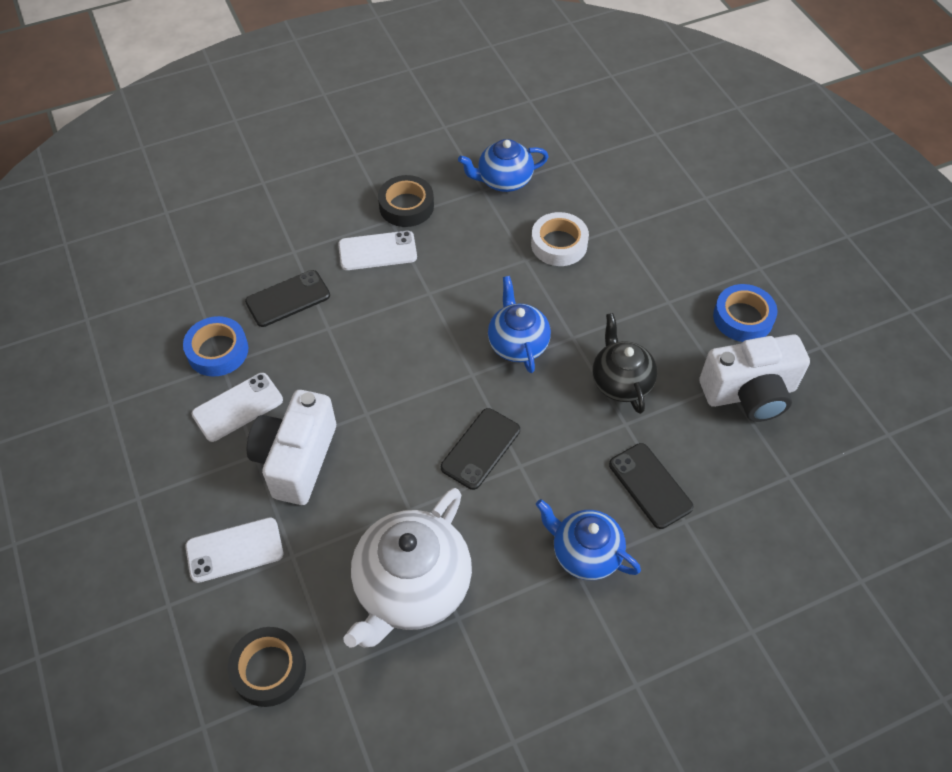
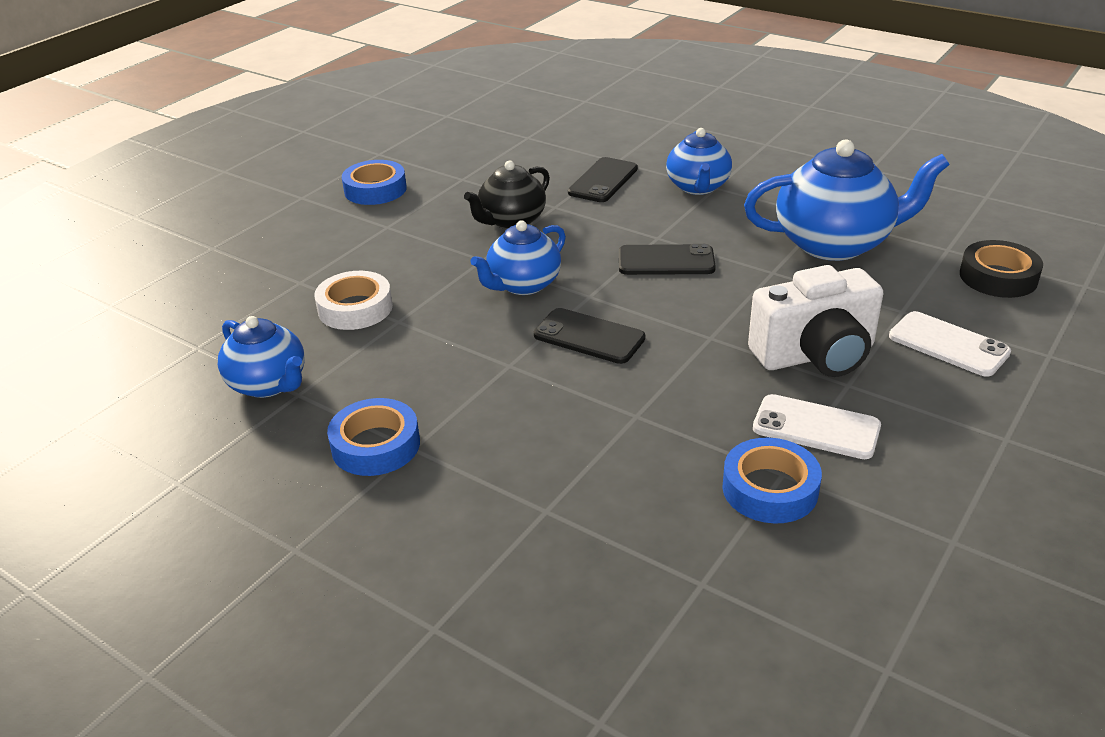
camera: 120 degrees left, 20 degrees down
(288, 299) = (629, 471): black phone -> black phone (589, 337)
(377, 251) = (478, 433): white phone -> none
(406, 206) = (375, 445): black tape -> blue tape
(411, 588) = (835, 243): white teapot -> blue teapot
(749, 393) = (461, 167): white camera -> none

